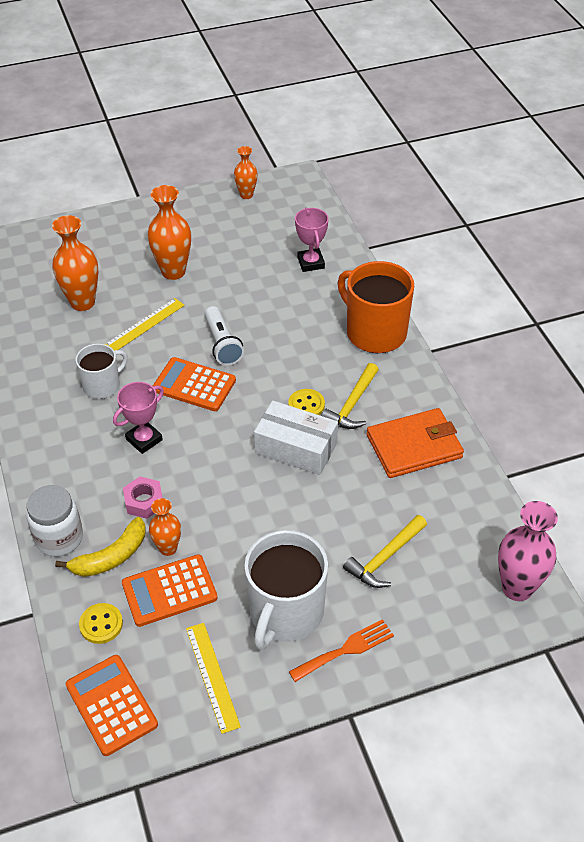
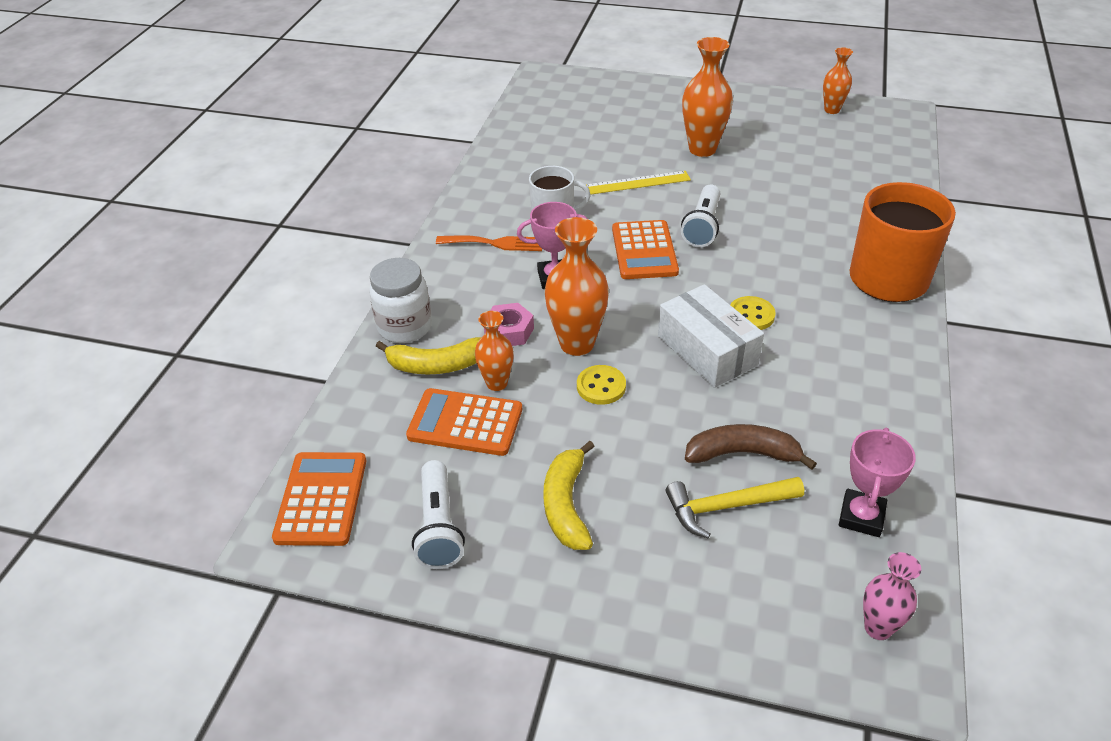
camera: 35 degrees right, 5 degrees down
(82, 302) = (593, 145): orange vase -> orange vase (577, 344)
(101, 624) = (376, 420): yellow button -> yellow button (601, 386)
(194, 385) = (644, 251): orange calculator -> orange calculator turned 150 degrees counterclockwise
(212, 676) = (439, 527): yellow ruler -> white flashlight
(285, 612) = (566, 505): white mug -> yellow banana
(311, 263) = (859, 189): pink trophy -> pink trophy (861, 516)
(346, 650) = (603, 580): orange fork -> orange fork (495, 243)
(352, 405) = (805, 336): yellow hammer -> none
(370, 515) = (742, 454): none -> brown banana
(414, 446) = (852, 408): orange wallet -> none
(517, 588) = (878, 628): pink vase -> pink vase, size x0.59

